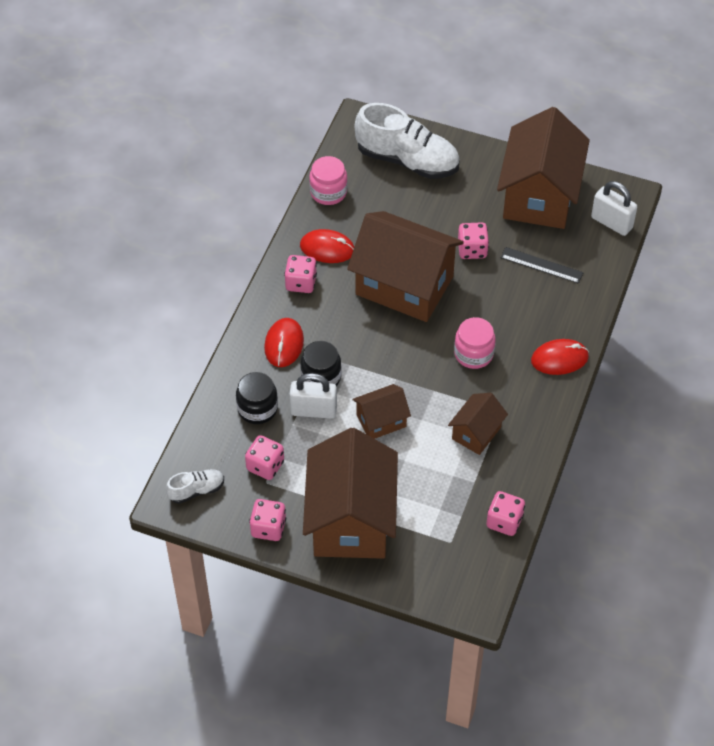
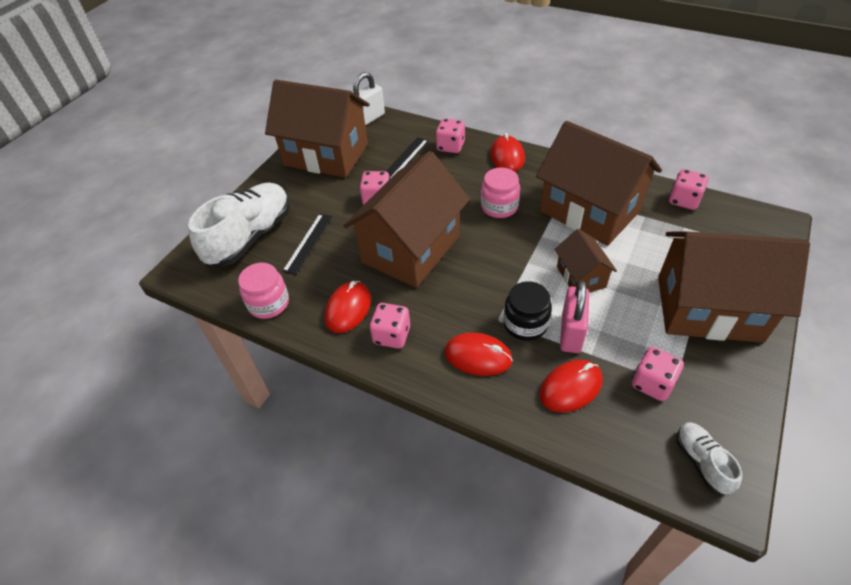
camera: 80 degrees left, 5 degrees down
(257, 408) = (571, 387): black jar -> red mouse
(268, 528) = (738, 384): pink dice -> pink dice (450, 146)
(313, 411) = (571, 333): white padlock -> pink padlock
(404, 205) = (308, 243): none -> black ruler
(476, 433) = (589, 211): brown house -> brown house, size x2.06

